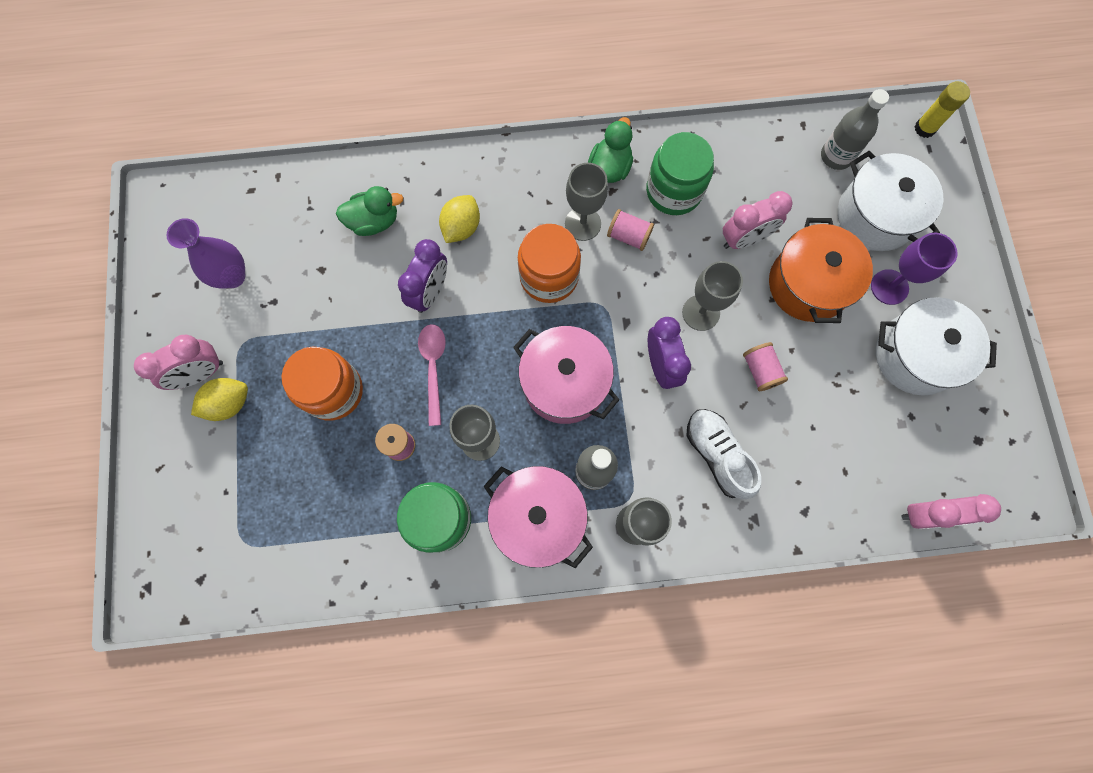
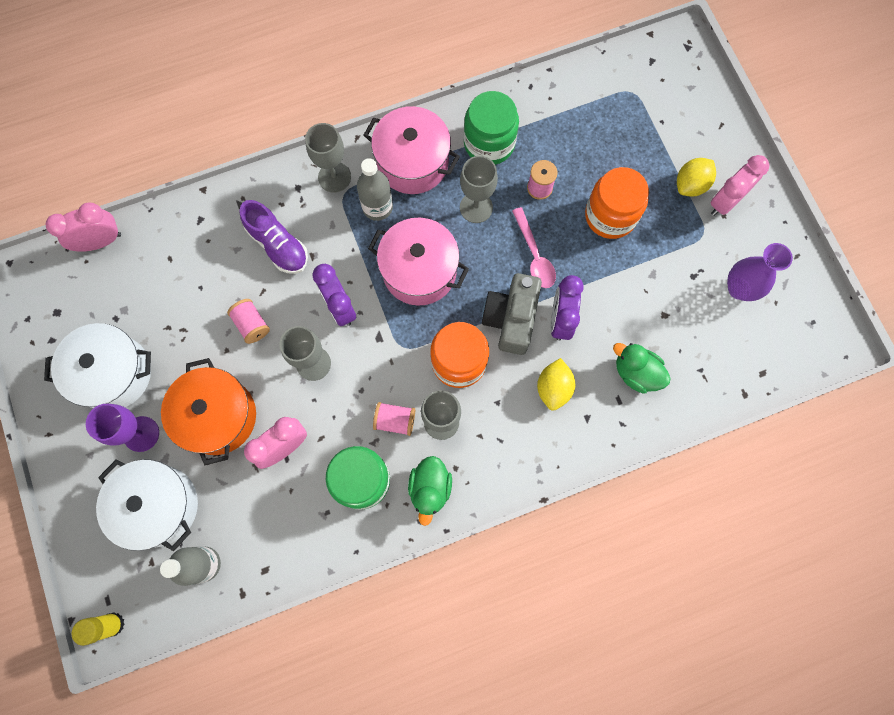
camera: 165 degrees right, 0 degrees up
(374, 221) = (636, 372): green duck -> green duck turned 60 degrees clockwise
(481, 306) = (511, 319): none -> grey camera
(717, 455) = (278, 245): white shoe -> purple shoe

